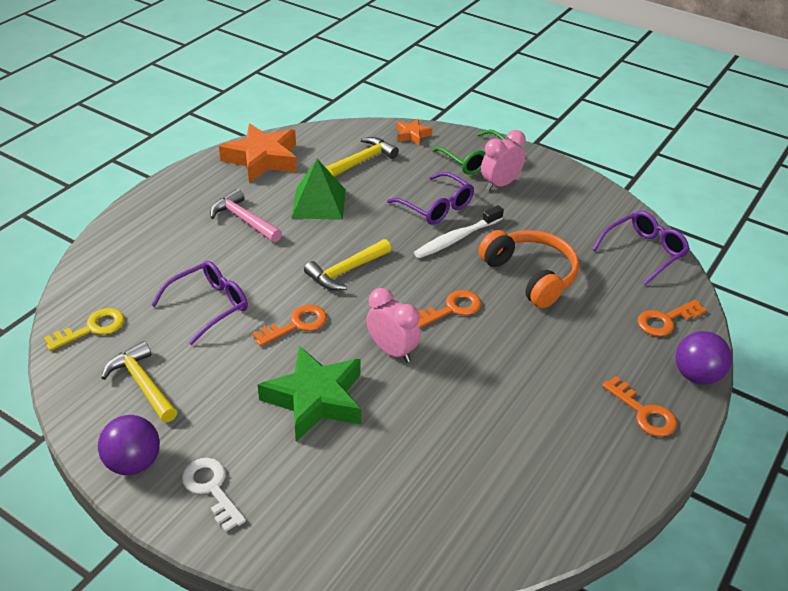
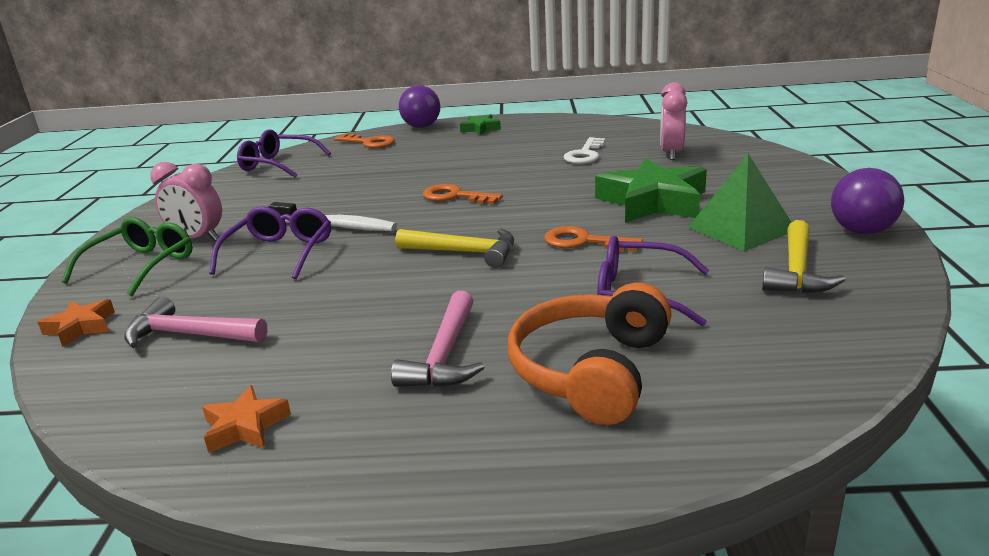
camera: 120 degrees left, 15 degrees down
(92, 329) = (809, 343): yellow key -> none
(211, 489) = (805, 198): white key -> white key (585, 154)
(262, 159) = (245, 426): orange star -> orange star, size x0.49
(319, 203) = (341, 320): green pyramid -> green pyramid (741, 228)
(363, 160) = (189, 335): yellow hammer -> pink hammer
(392, 351) = (546, 198): pink clock -> pink clock (671, 154)
(531, 275) = (363, 186): orange headphones -> orange headphones (590, 371)
(643, 412) = (480, 129): orange key -> green star

